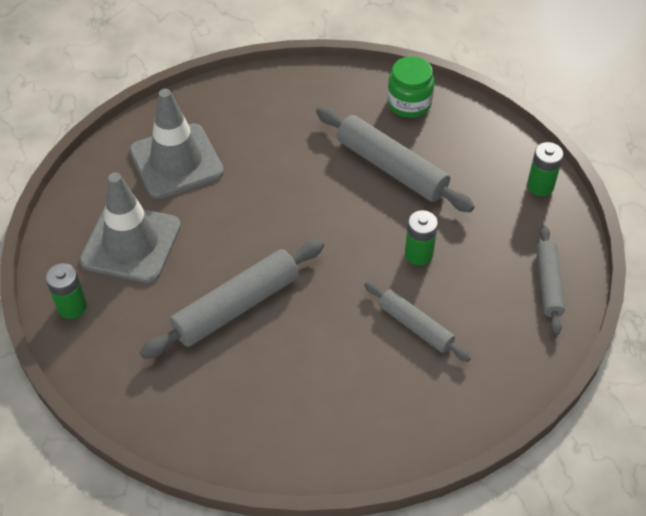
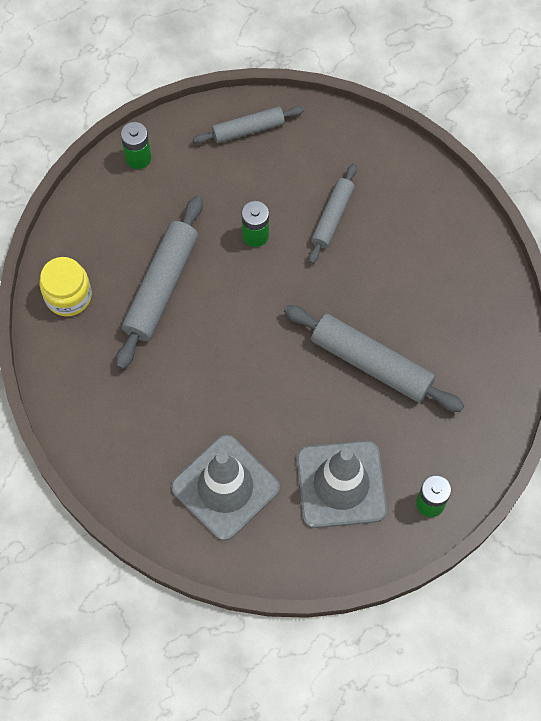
camera: 110 degrees left, 15 degrees up
(409, 103) = (68, 296): green jar -> yellow jar

